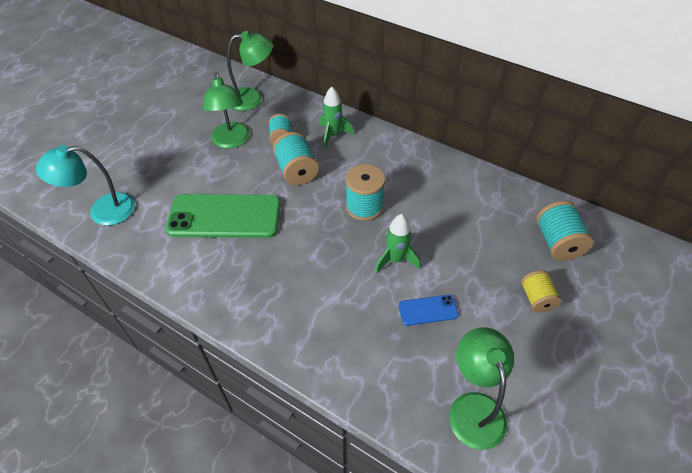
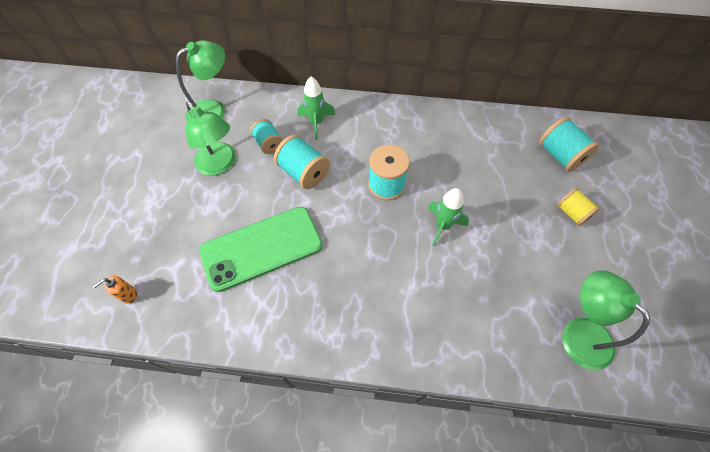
camera: 25 degrees left, 10 degrees up
(102, 211) = (128, 295): turquoise lamp -> orange soap dispenser
(428, 310) = (495, 262): blue phone -> none

